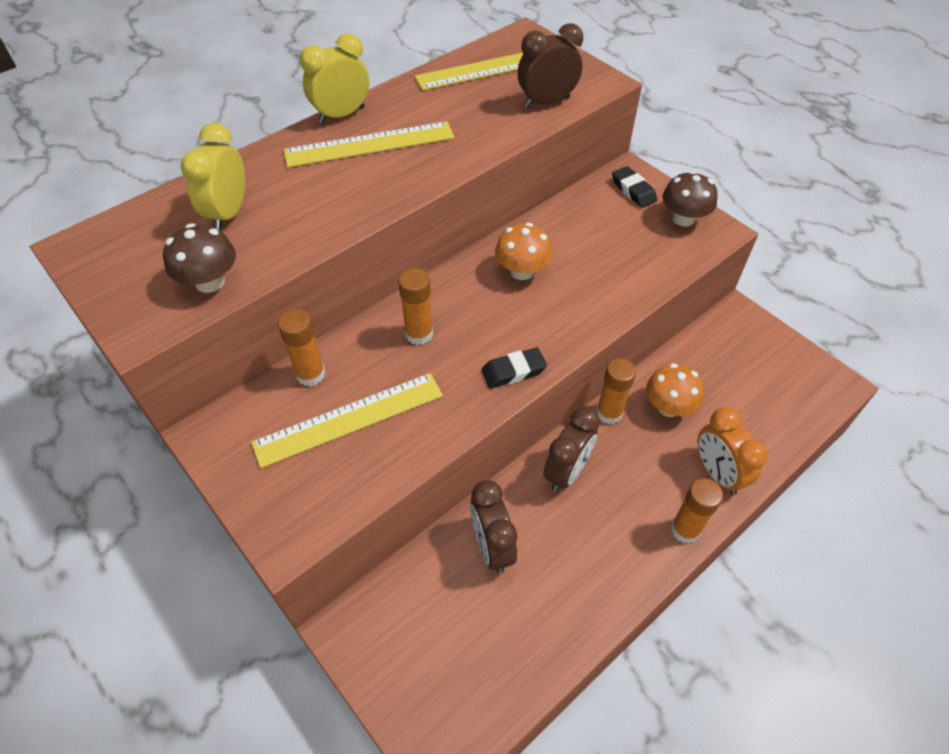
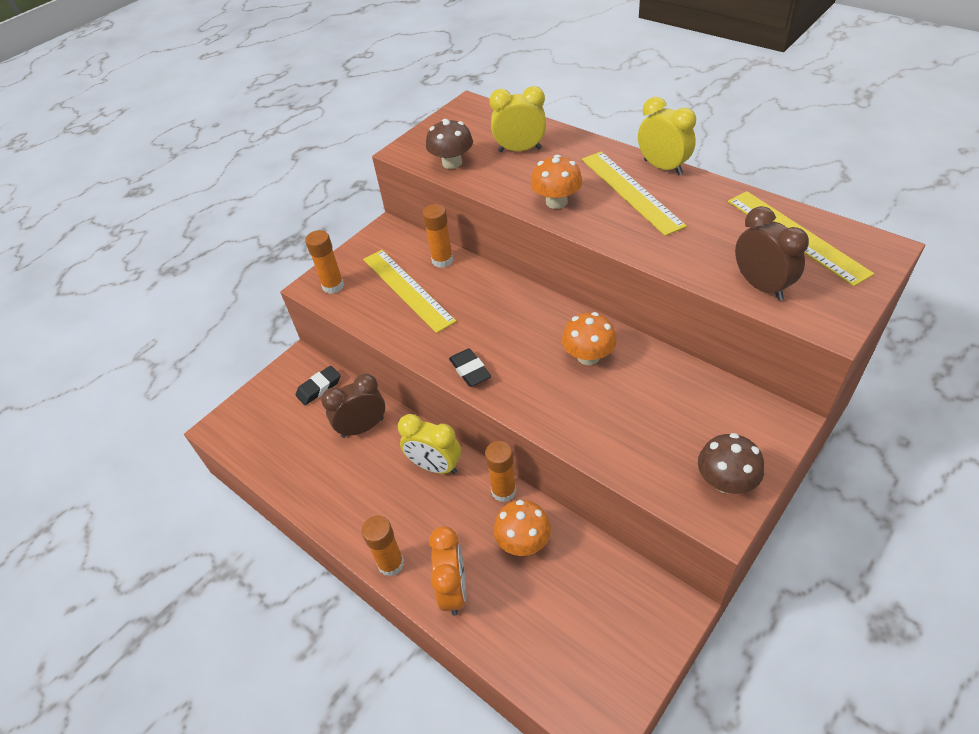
camera: 85 degrees right, 5 degrees down
(355, 201) = (556, 202): none -> orange mushroom
(419, 334) = (494, 306): orange glue stick -> orange glue stick (333, 286)
(566, 472) = (435, 466): brown clock -> yellow clock
(633, 190) = (751, 429): black eraser -> black eraser (319, 388)
(717, 473) = (453, 590): orange clock -> orange clock turned 120 degrees clockwise

